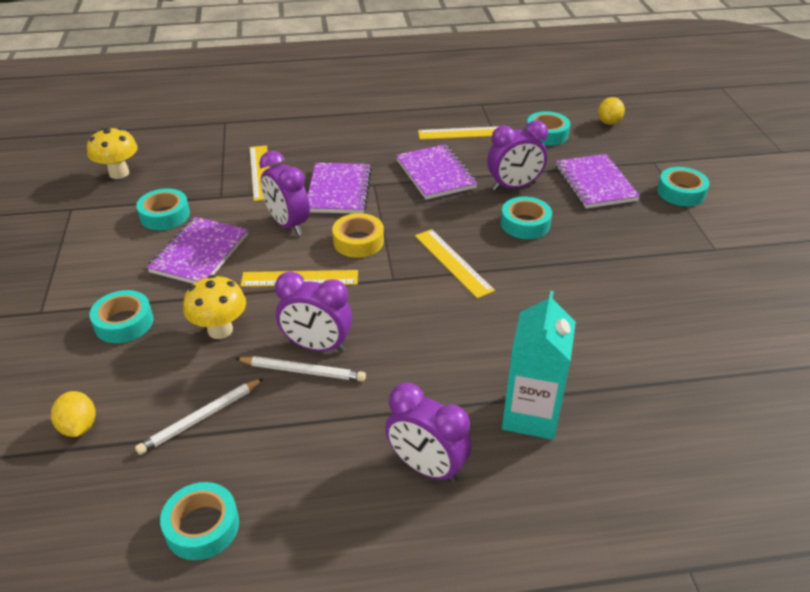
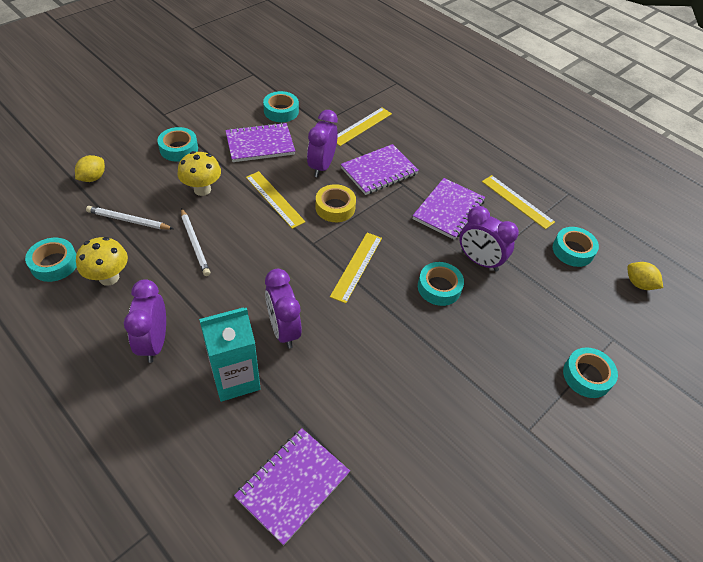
camera: 50 degrees right, 10 degrees up
(119, 173) = (301, 72): yellow mushroom -> yellow mushroom (109, 277)
(317, 346) = (220, 239): purple clock -> purple clock (283, 330)
(595, 183) = (536, 310): purple notebook -> purple notebook (293, 485)
(609, 122) = (639, 284): yellow lemon -> yellow lemon turned 60 degrees clockwise

